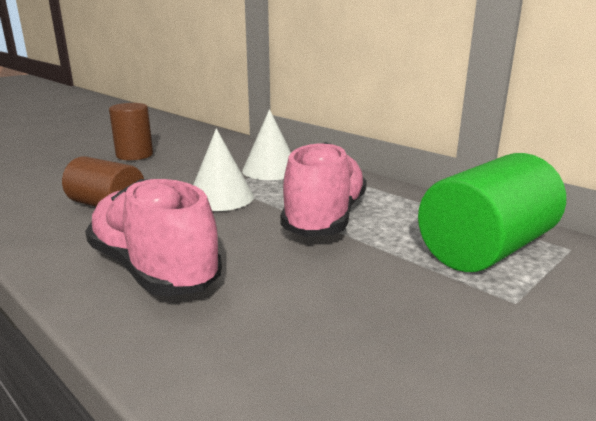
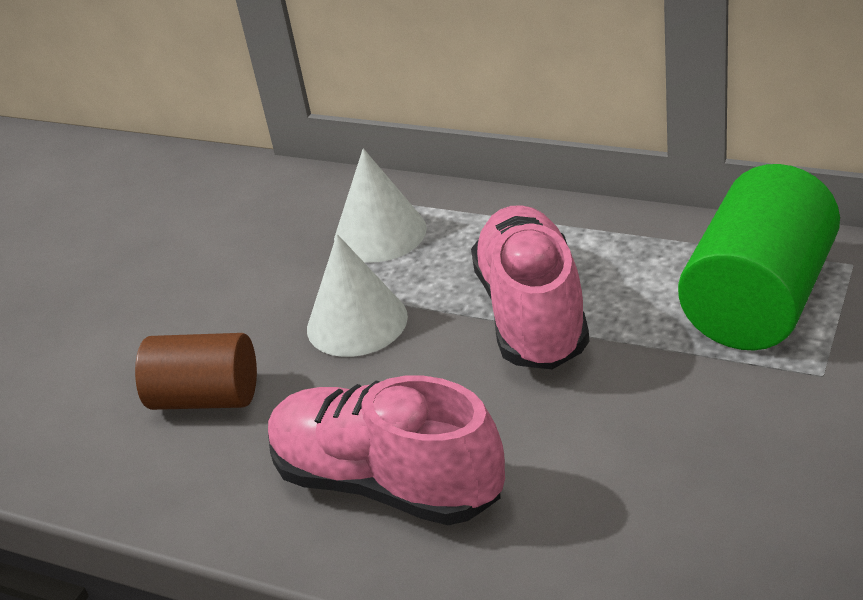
camera: 15 degrees left, 15 degrees up
(134, 155) = (125, 269): brown cylinder -> none

